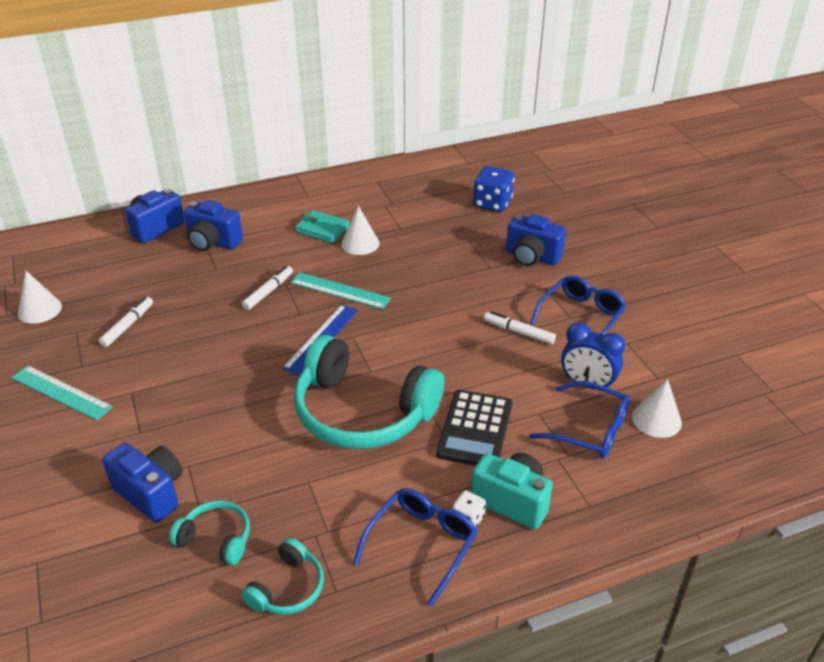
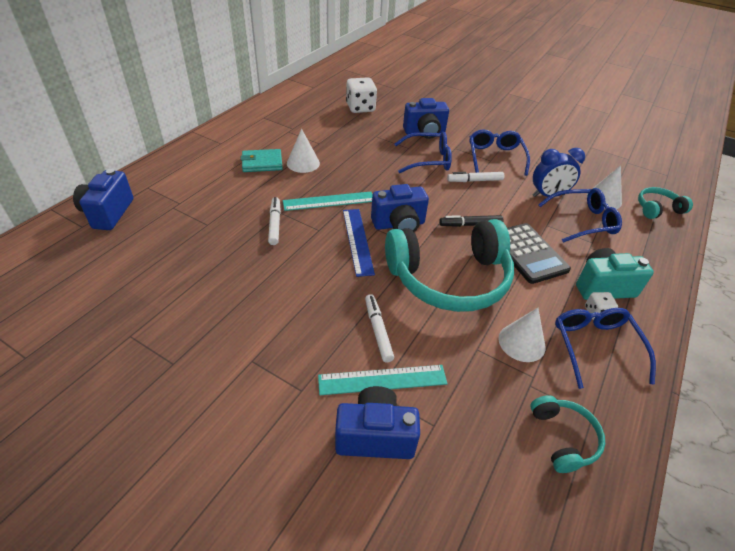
camera: 40 degrees left, 5 degrees up
(39, 310) = (62, 334): white cone -> white cone (521, 342)
(61, 392) = (180, 399): turquoise ruler -> turquoise ruler (382, 380)
(128, 326) = (179, 305): white marker -> white marker (378, 330)
(213, 242) = (179, 205): blue camera -> blue camera (399, 225)
(216, 539) = (470, 437): turquoise headphones -> turquoise headphones (657, 209)
(451, 374) = (470, 225): none -> black marker
(492, 203) = (360, 108): blue dice -> white dice
(495, 289) = (428, 160): none -> blue glasses

